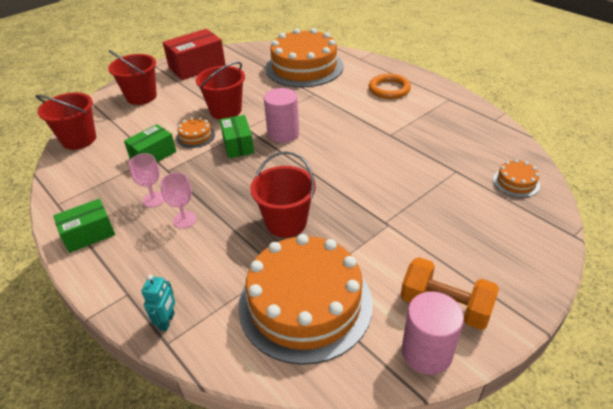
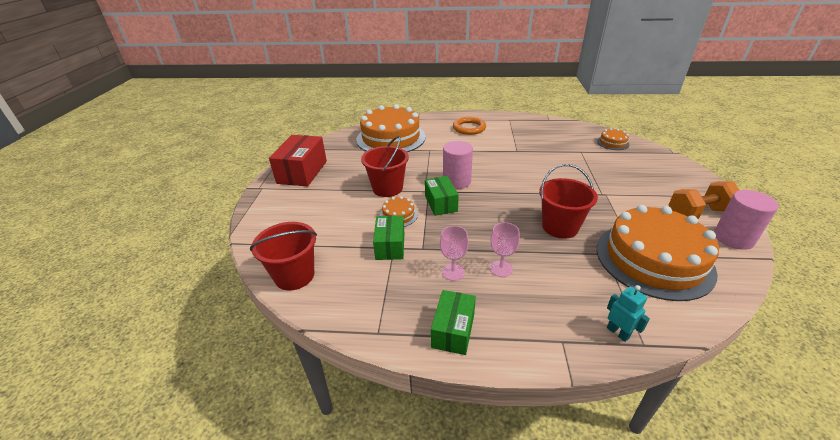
camera: 45 degrees left, 5 degrees down
(141, 97) = (292, 214): red bucket -> none
(238, 145) = (441, 203): green box -> green box turned 45 degrees clockwise

